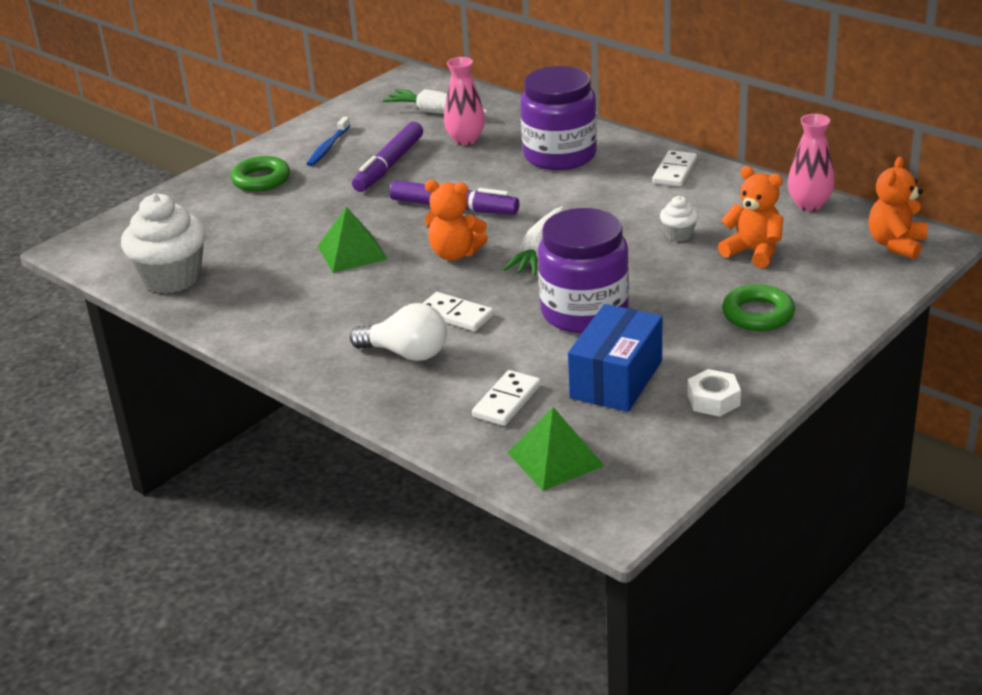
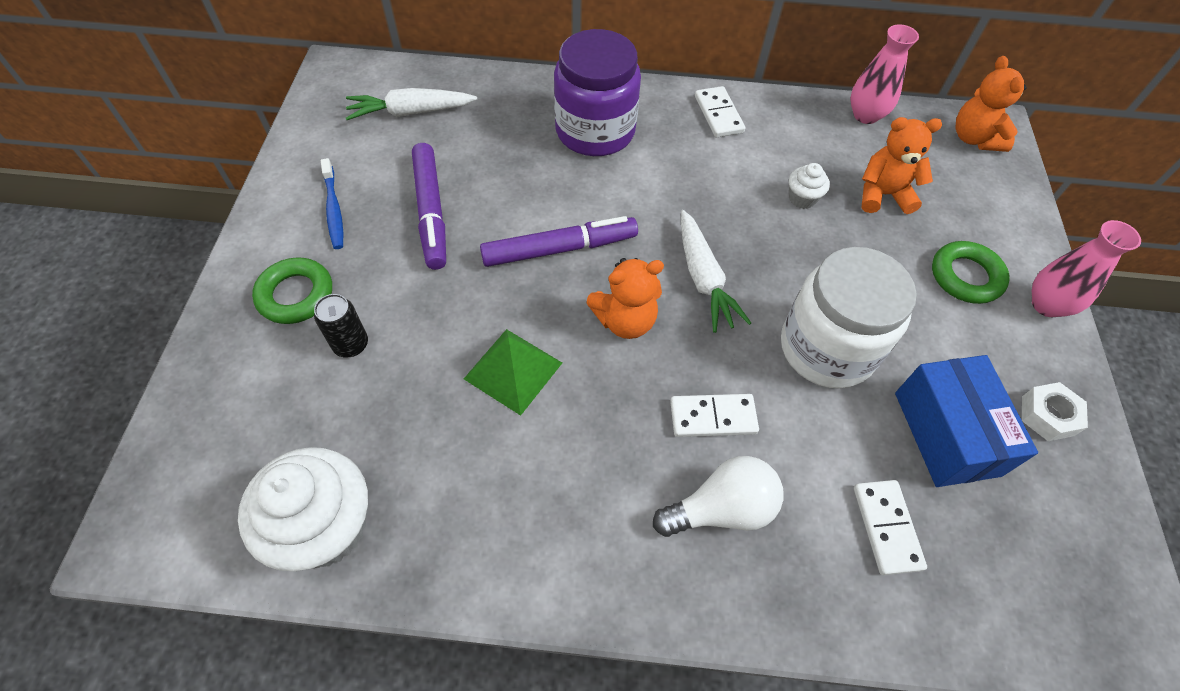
camera: 40 degrees left, 25 degrees up
(268, 211) = (351, 344): none -> black can
(465, 140) = (480, 142): pink vase -> pink vase (1046, 305)
(555, 459) = (1012, 591): green pyramid -> none
(584, 312) = (827, 348): purple jar -> white jar

